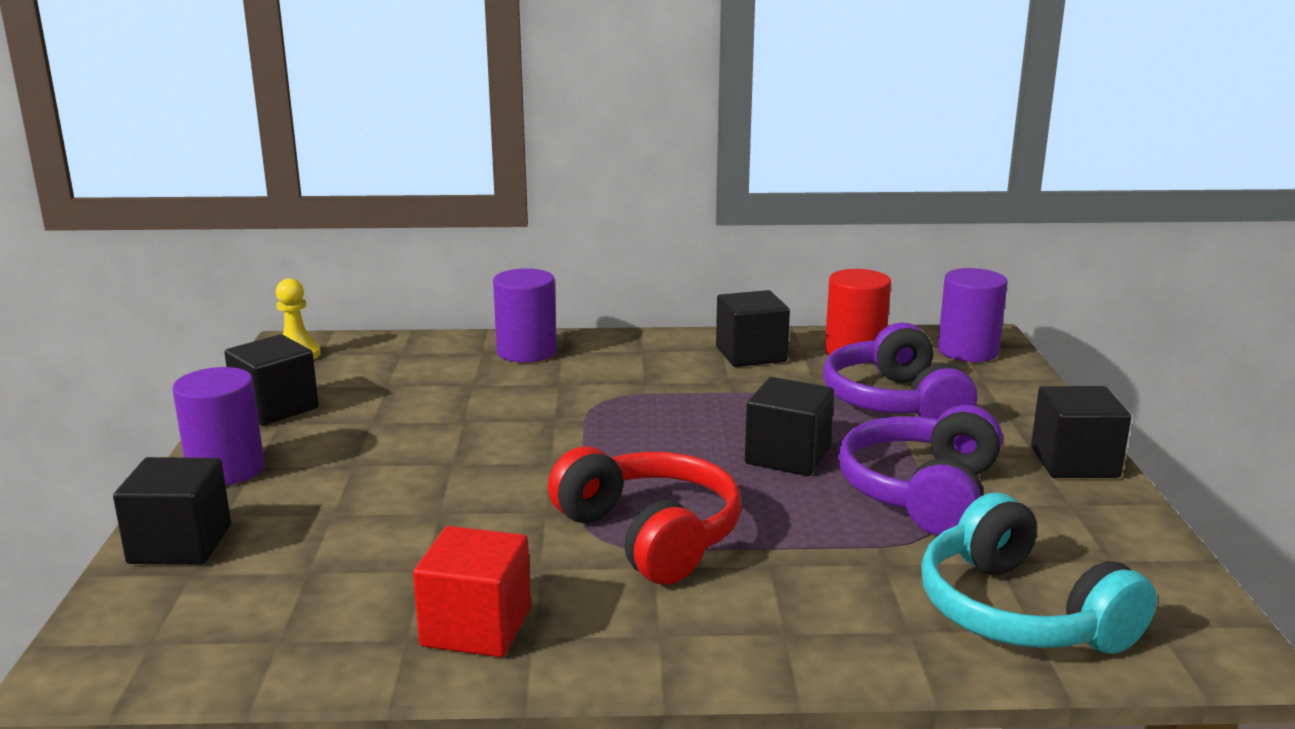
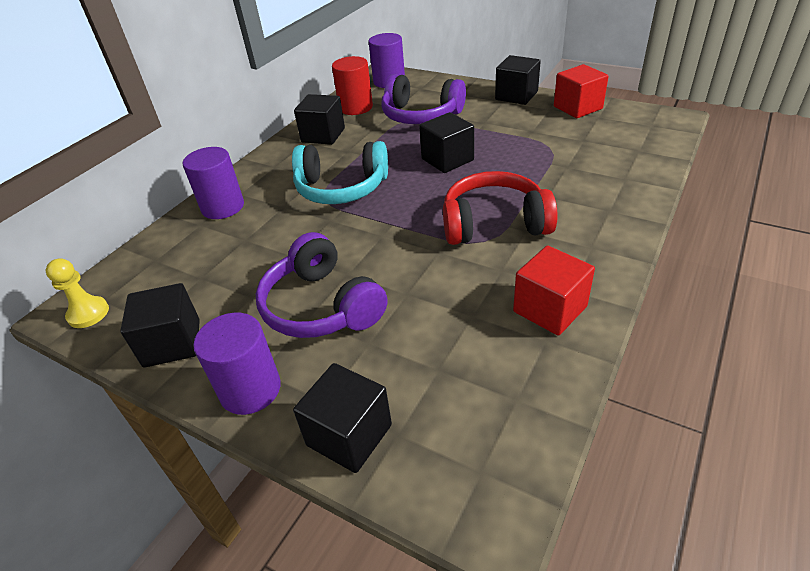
camera: 55 degrees left, 20 degrees up
(921, 493) = (513, 137): purple headphones -> purple headphones (321, 306)
(1019, 613) = (626, 149): turquoise headphones -> turquoise headphones (341, 188)
(1115, 531) = (577, 108): none -> red cube

